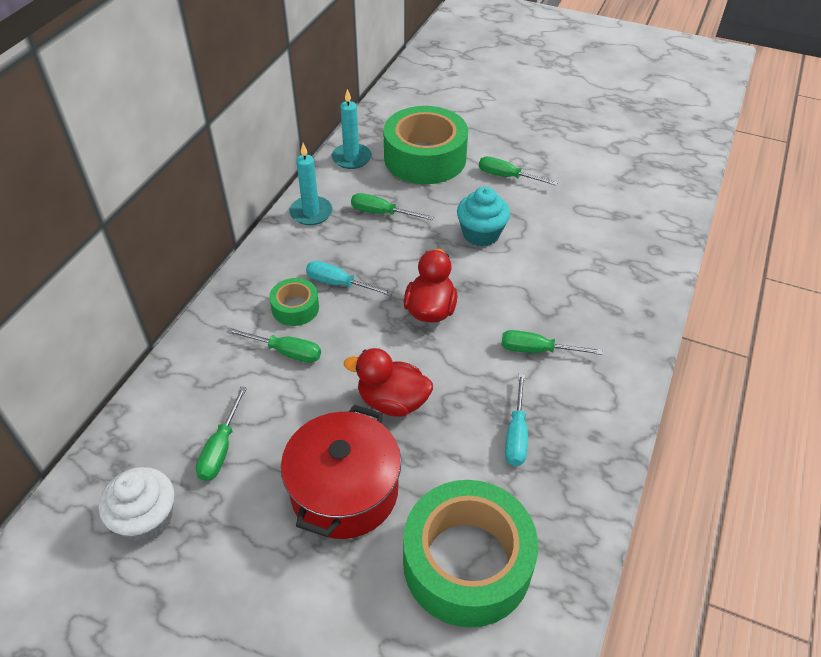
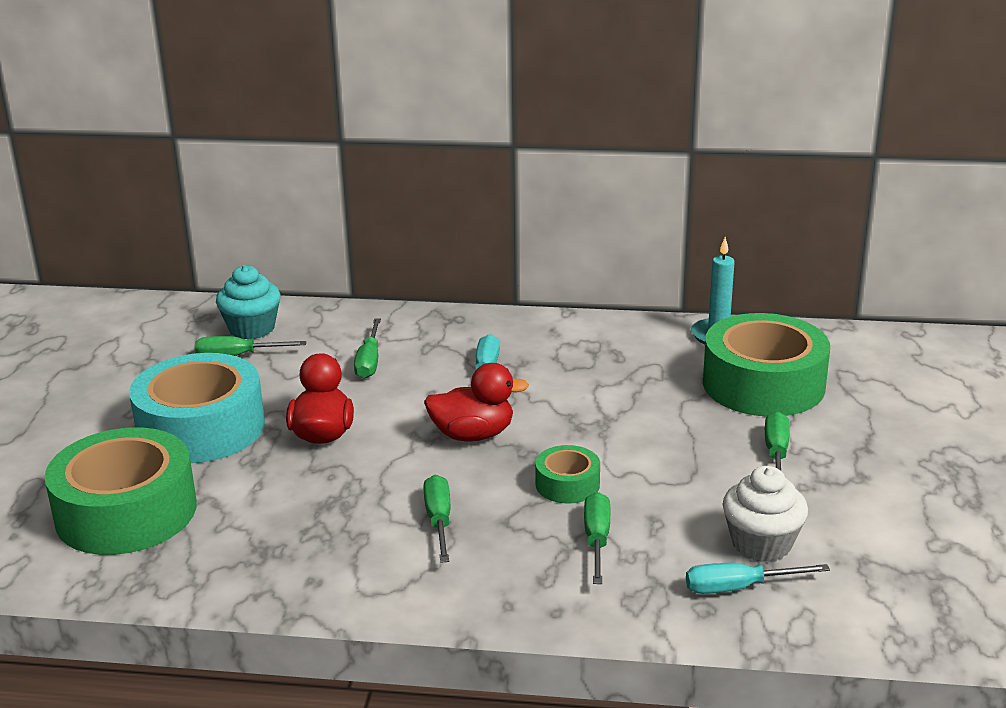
camera: 75 degrees right, 20 degrees down
(147, 519) = (156, 341): white cupcake -> white cupcake (761, 544)
(295, 308) = (434, 354): green tape -> green tape (567, 484)
(311, 213) = (594, 331): turquoise candle -> none
(344, 491) = (201, 428): red pot -> turquoise tape
(381, 213) = (626, 374): green screwdriver -> green screwdriver (597, 540)
(481, 234) = (635, 450): turquoise cupcake -> turquoise cupcake (252, 329)
(516, 434) = (299, 522): turquoise screwdriver -> turquoise screwdriver (738, 588)

